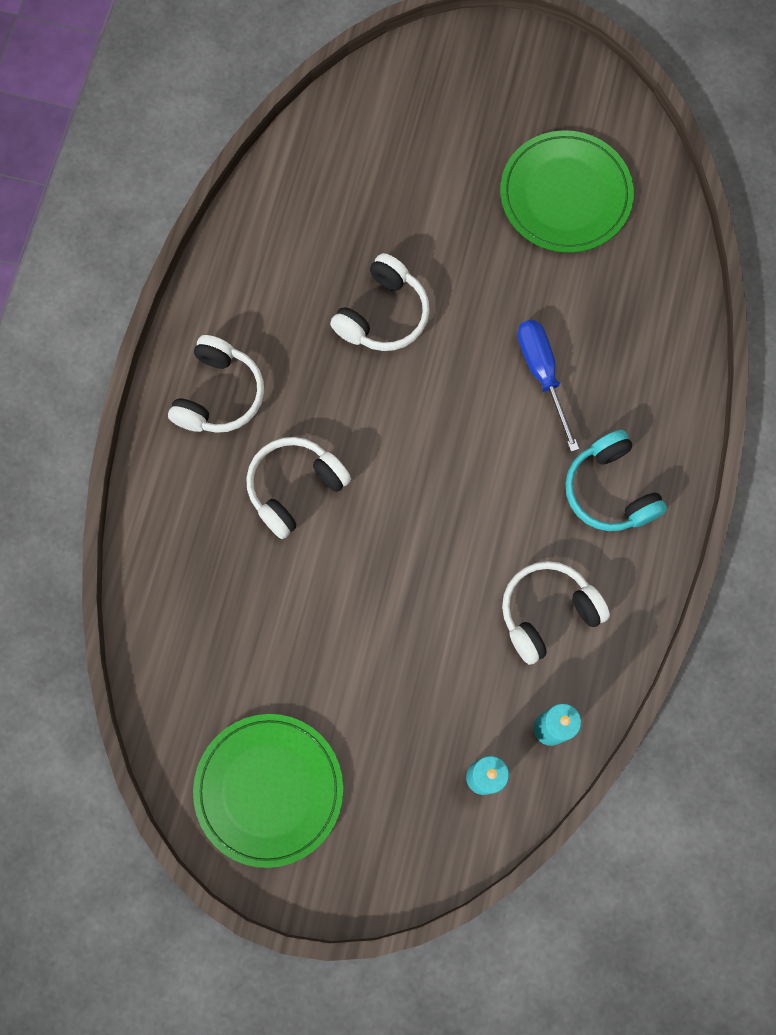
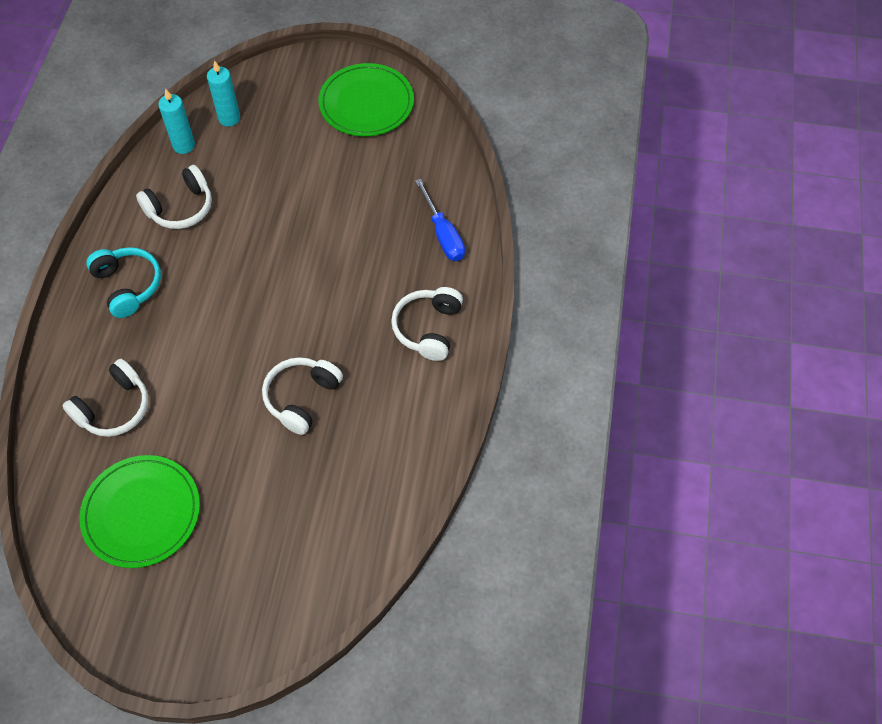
camera: 175 degrees right, 15 degrees down
(295, 488) = (364, 270): white headphones -> white headphones (114, 408)
(542, 374) = (173, 362): blue screwdriver -> blue screwdriver (443, 234)

